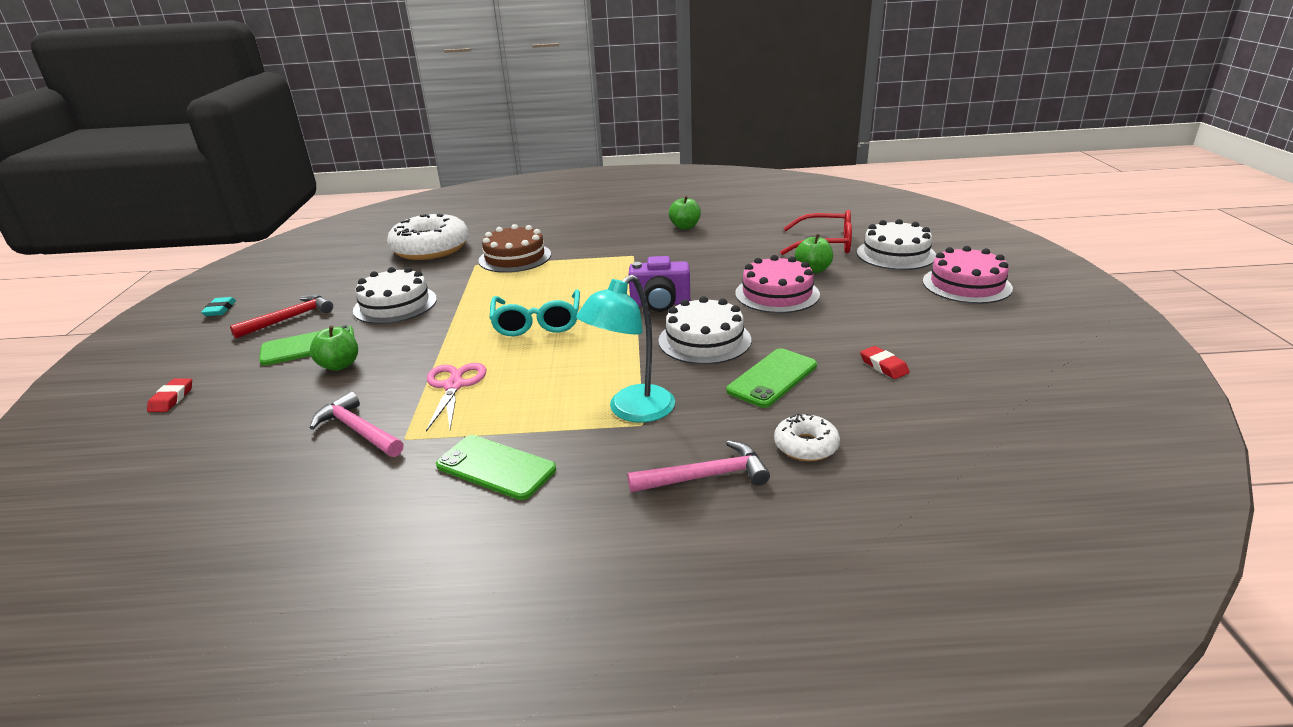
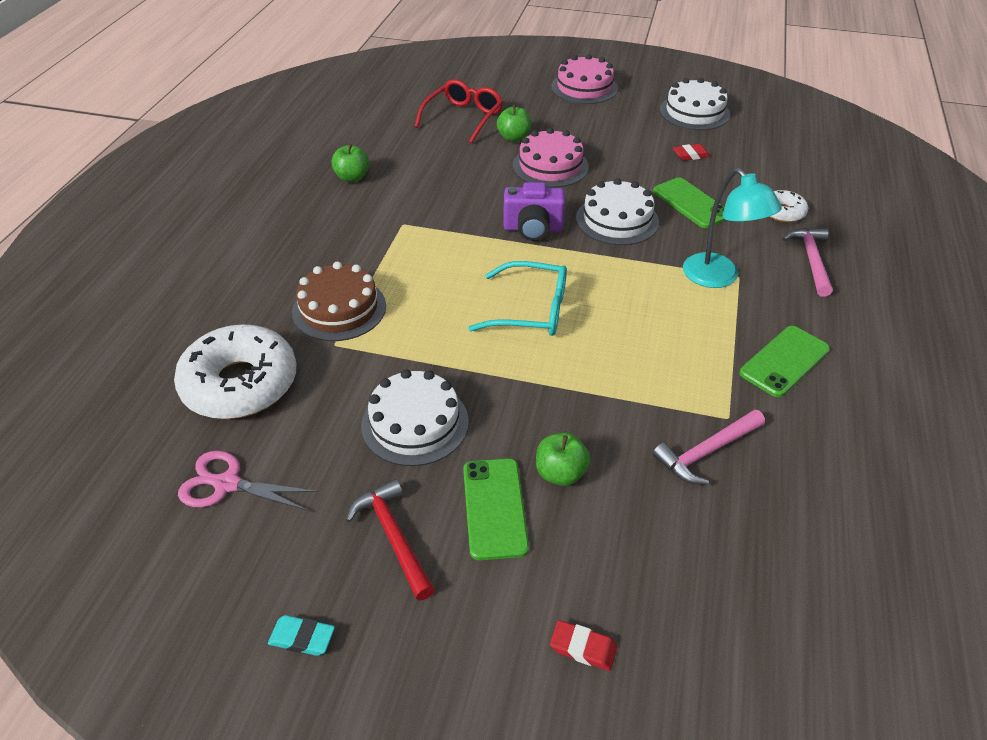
camera: 75 degrees left, 15 degrees up
(454, 386) = (642, 379): pink scissors -> pink scissors (227, 484)
(660, 304) = (533, 229): purple camera -> purple camera turned 75 degrees clockwise
(895, 254) = (510, 95): white cake -> white cake (694, 112)

